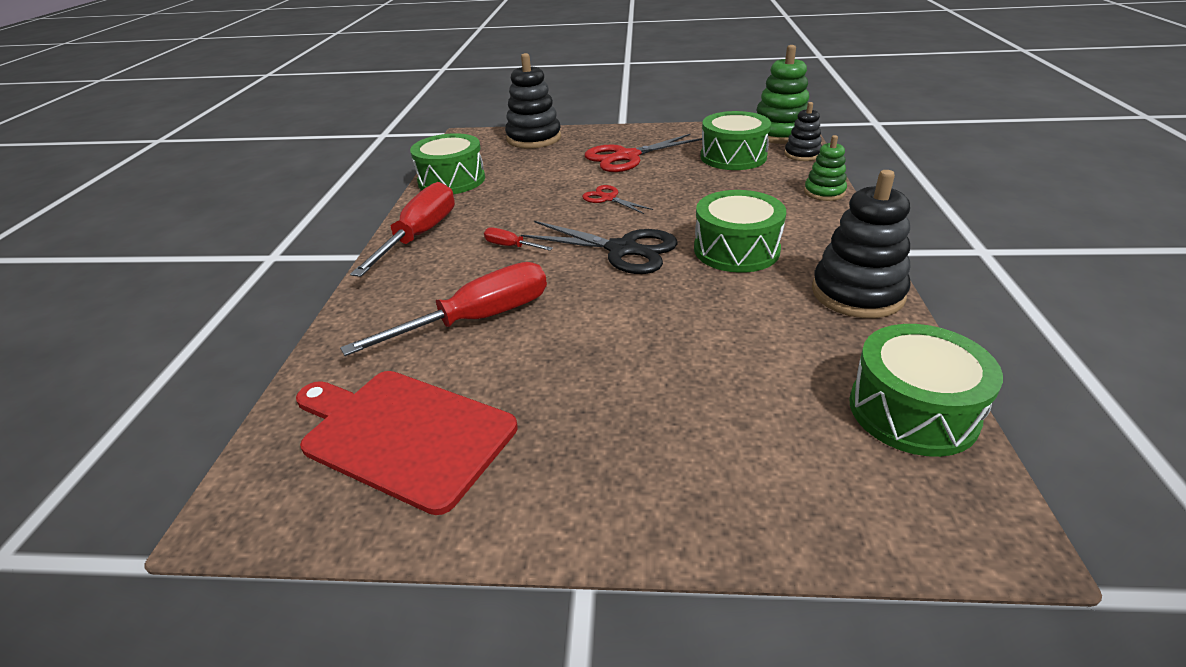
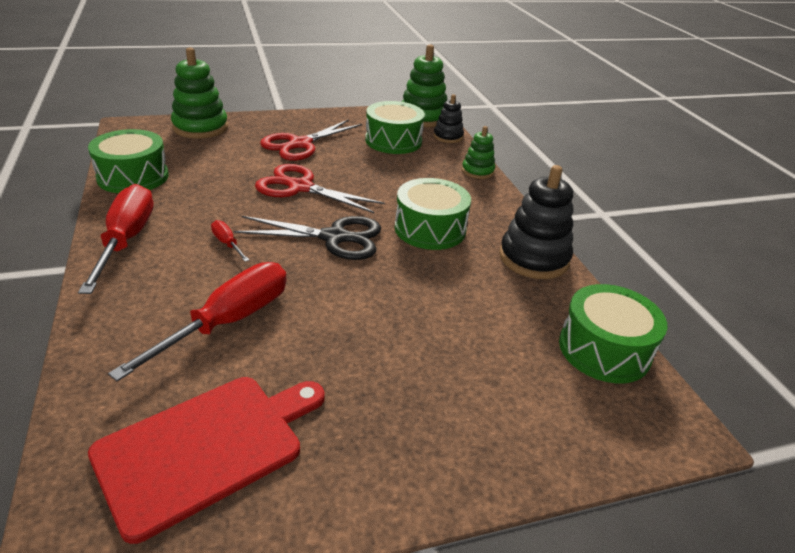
camera: 25 degrees left, 0 degrees up
(403, 434) = (206, 448): red cutting board -> red cutting board turned 135 degrees clockwise
(510, 246) = (227, 243): red screwdriver -> red screwdriver turned 45 degrees clockwise
(534, 138) = (200, 127): black stacking toy -> green stacking toy
(608, 198) = (300, 187): red scissors -> red scissors, size x1.83

